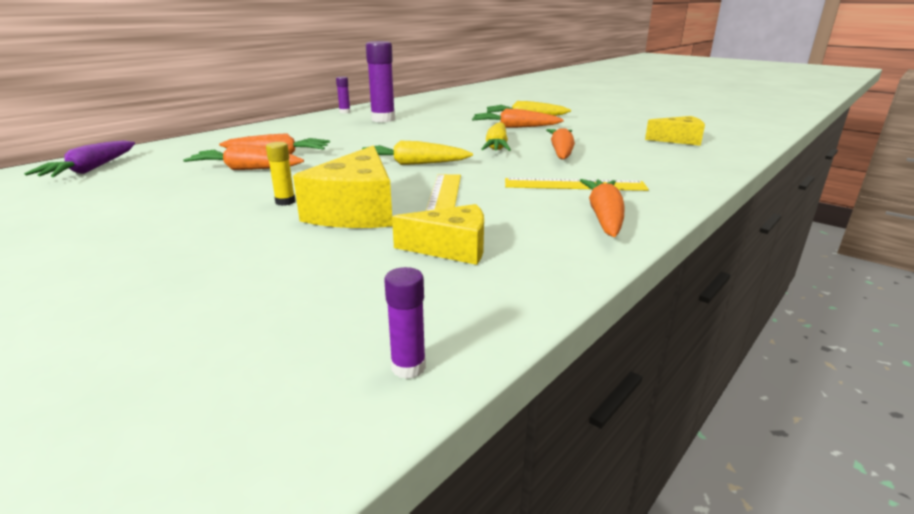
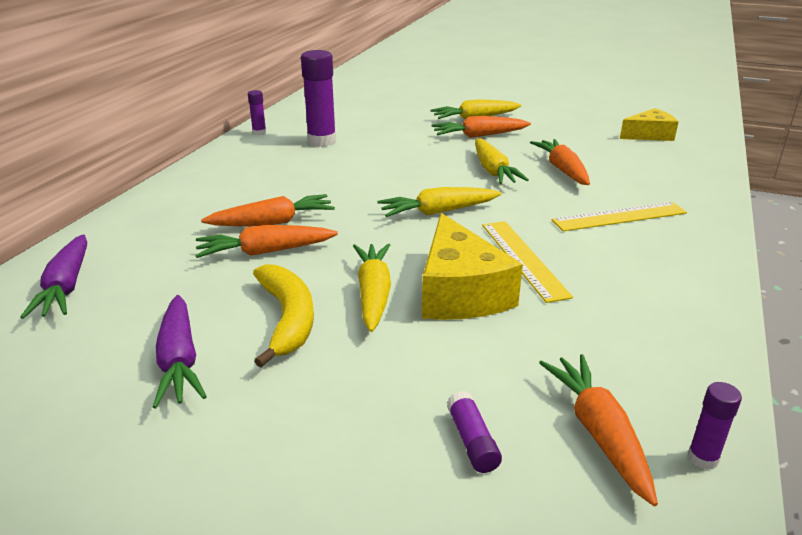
camera: 20 degrees left, 5 degrees up
(89, 216) = (179, 360): none -> purple carrot
(199, 206) = (287, 319): none -> yellow banana
(212, 304) = (472, 441): none -> purple glue stick
(285, 202) = (373, 294): yellow glue stick -> yellow carrot
(451, 248) = (599, 322): yellow cheese -> none
(604, 217) = (683, 255): orange carrot -> orange carrot (599, 433)

